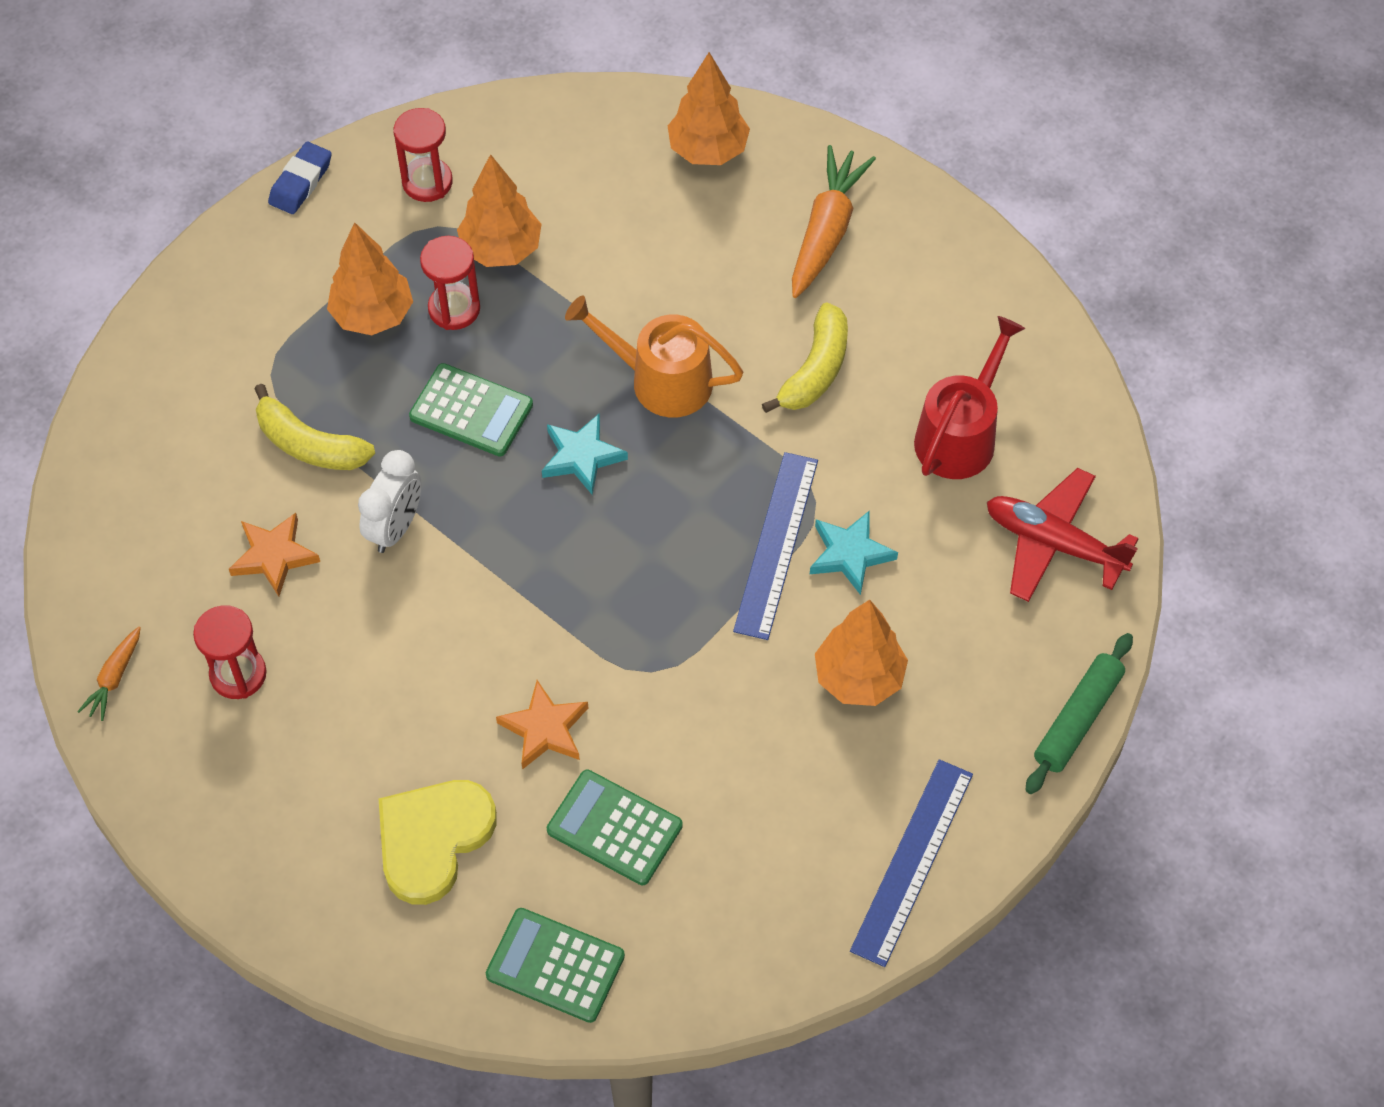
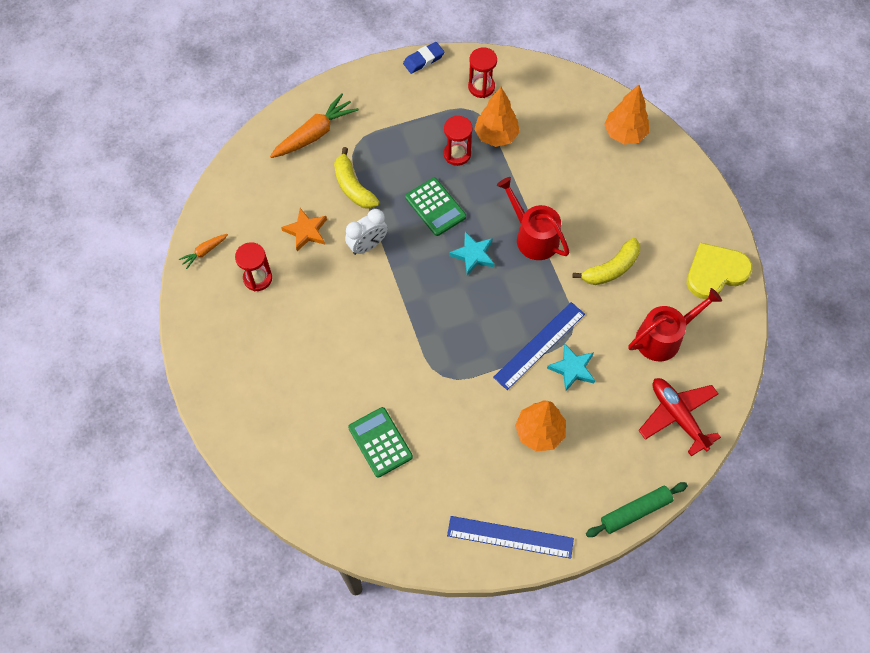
camera: 30 degrees right, 5 degrees up
(372, 315) = (418, 139): orange tree -> none
(433, 839) = (296, 402): yellow heart -> yellow heart (715, 272)
(544, 729) = (377, 377): orange star -> none
(555, 966) = (314, 493): green calculator -> none
(662, 380) = (533, 237): orange watering can -> red watering can
(826, 231) = (658, 202): orange carrot -> orange carrot (314, 134)
(912, 861) = (510, 537): blue ruler -> blue ruler turned 45 degrees clockwise

